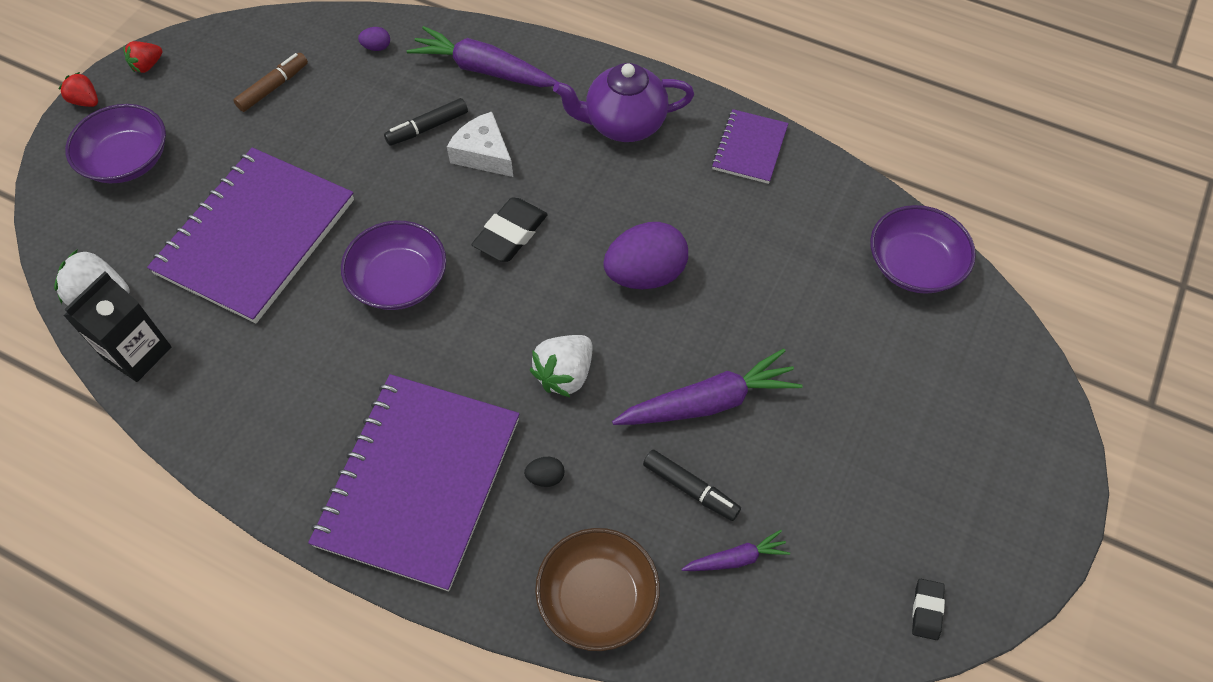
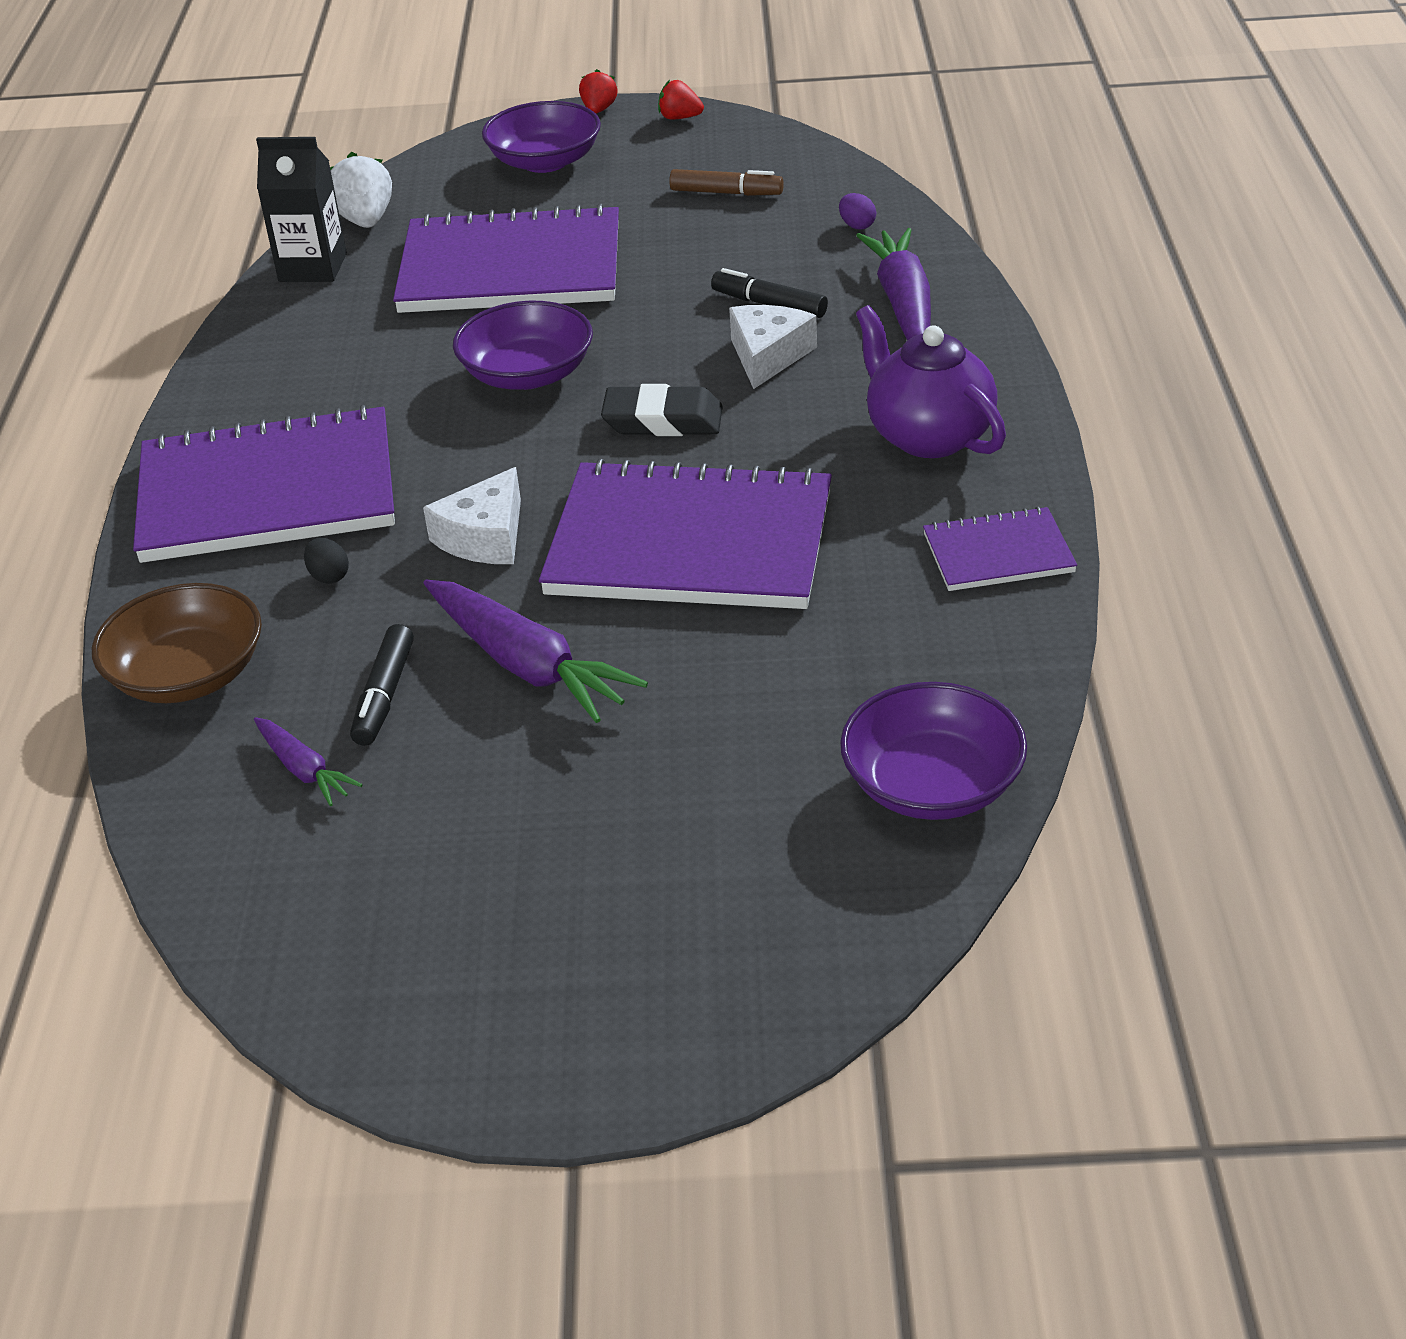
camera: 65 degrees right, 20 degrees down
(565, 374) = (485, 537): white strawberry -> white cheese
(645, 274) = (690, 542): purple egg -> purple notebook
(926, 610) = (322, 981): black eraser -> none

